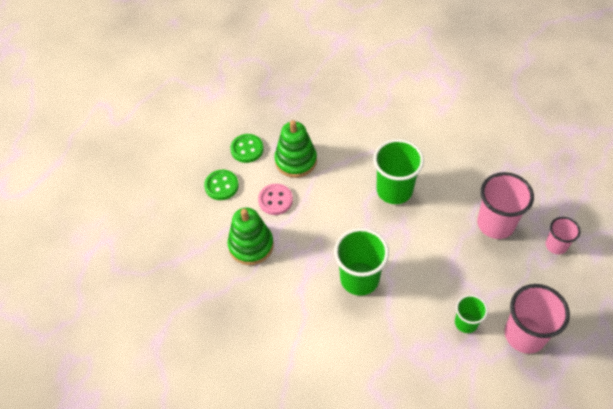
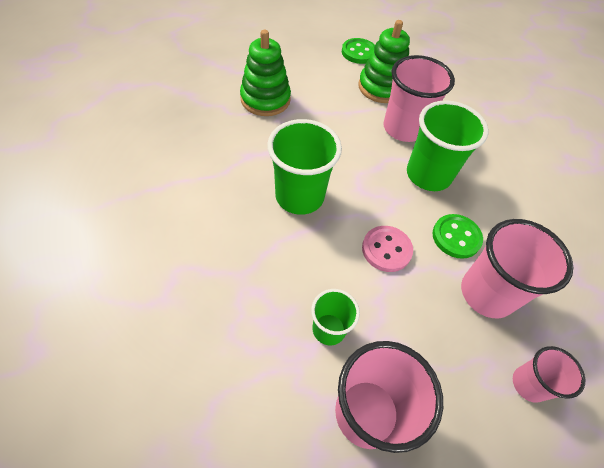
camera: 45 degrees right, 0 degrees up
(221, 186) = (307, 54): green button -> green button (456, 237)
(275, 200) = (327, 93): pink button -> pink button (386, 250)
(345, 175) = (403, 128): none -> pink cup

